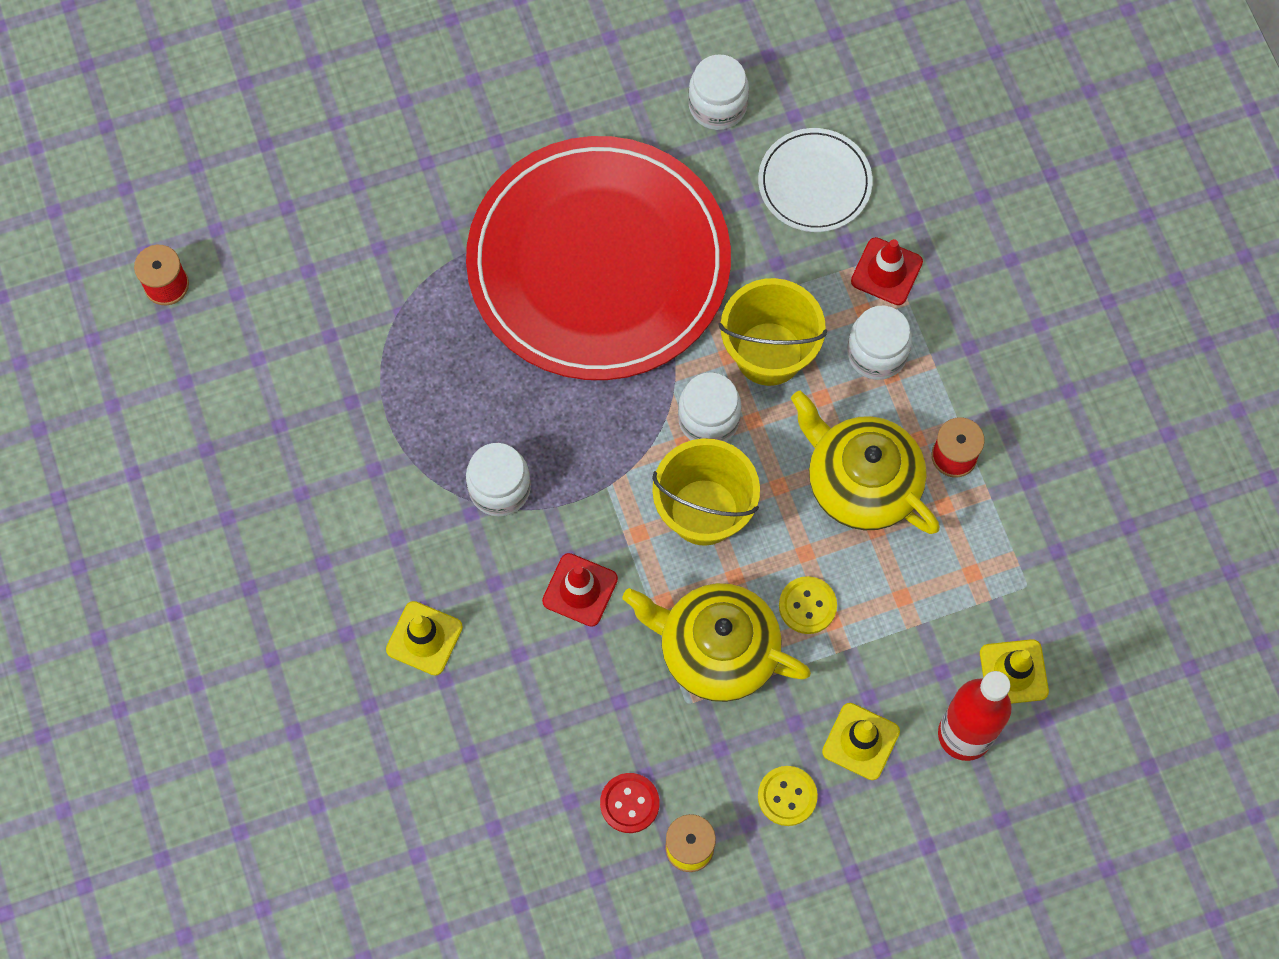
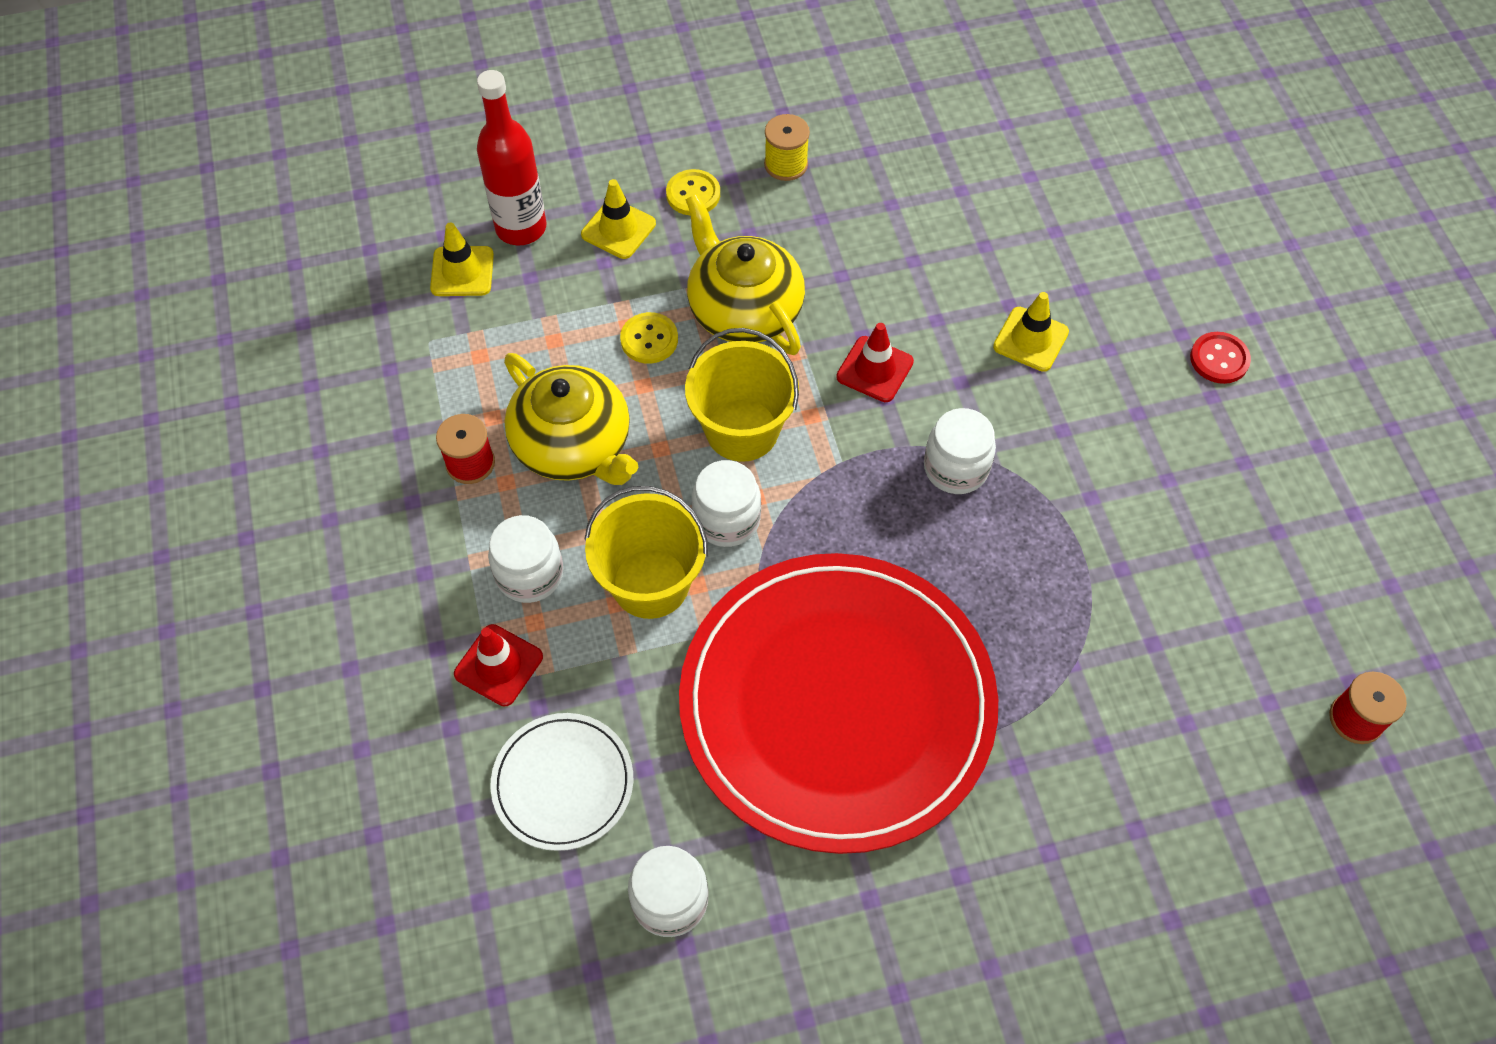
camera: 175 degrees left, 10 degrees down
(629, 803) = (837, 199): red button -> red button (1219, 359)
(716, 650) = (744, 309): yellow teapot -> yellow teapot turned 150 degrees counterclockwise

